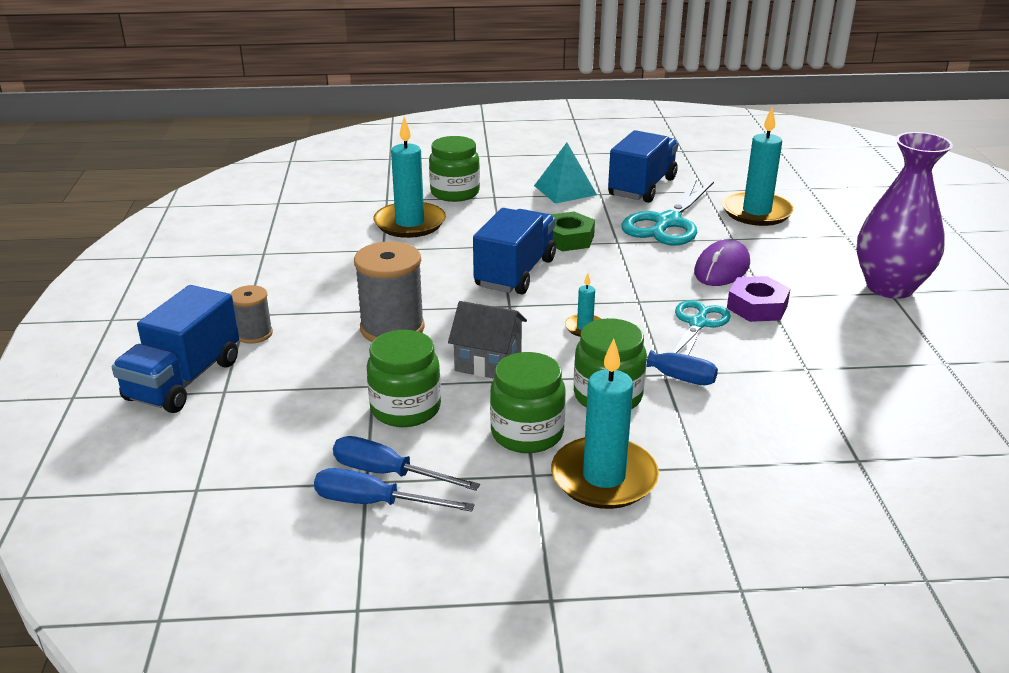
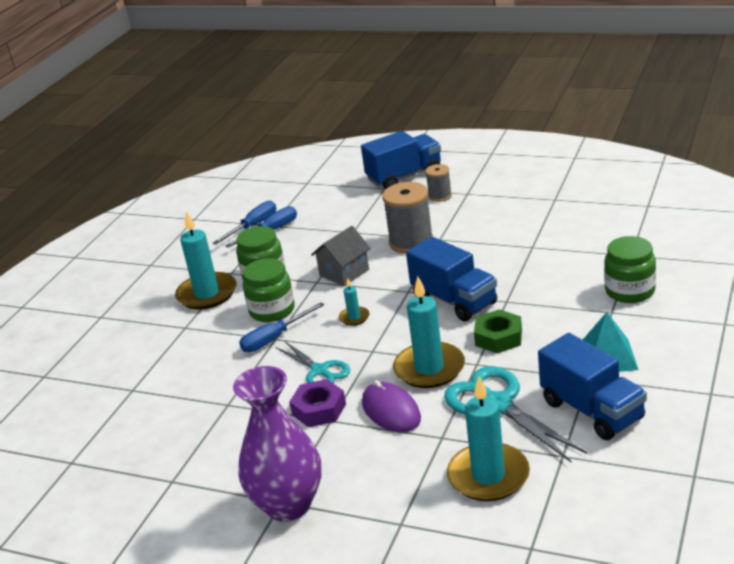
camera: 120 degrees right, 0 degrees up
(184, 380) = (404, 176): blue truck -> blue truck turned 105 degrees clockwise
(405, 409) = (321, 240): green jar -> none
(410, 223) = (573, 262): turquoise candle -> turquoise candle (429, 368)

